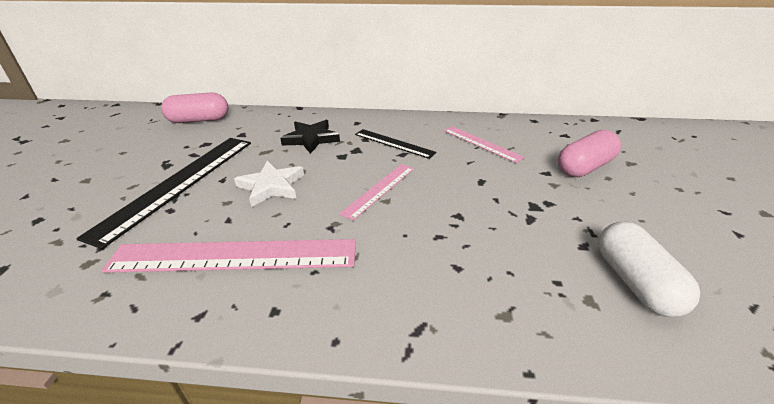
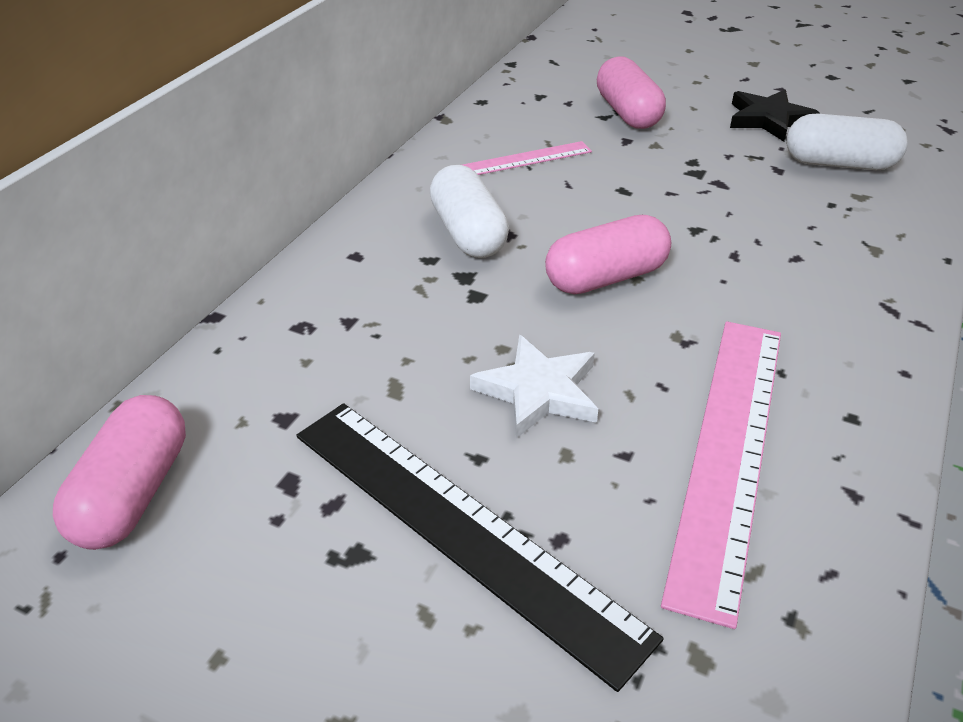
camera: 70 degrees left, 5 degrees up
(311, 139) = (383, 320): black star -> black star (768, 119)
(379, 190) = (606, 278): pink ruler -> pink capsule
(394, 143) = (468, 233): black ruler -> white capsule

